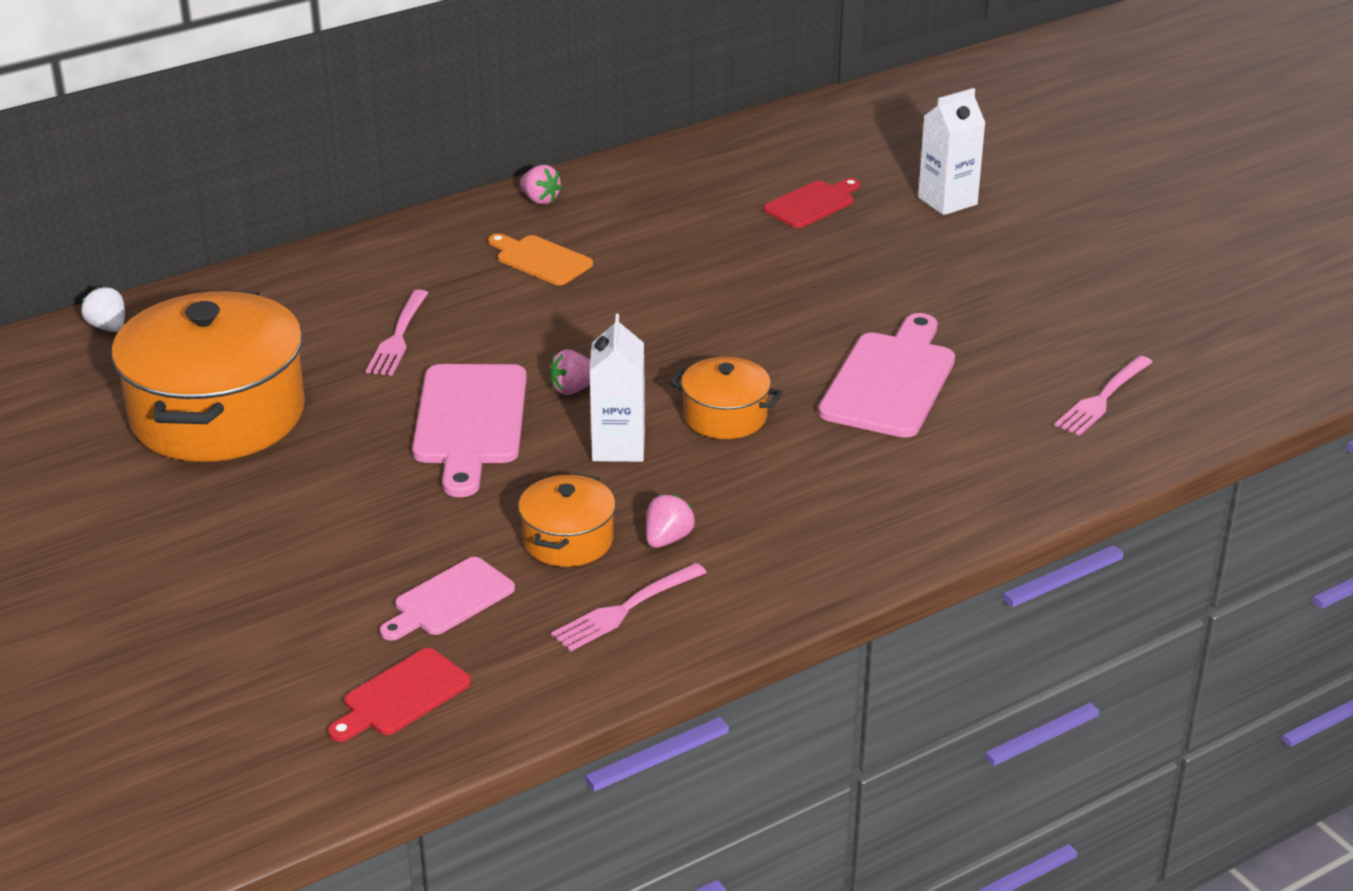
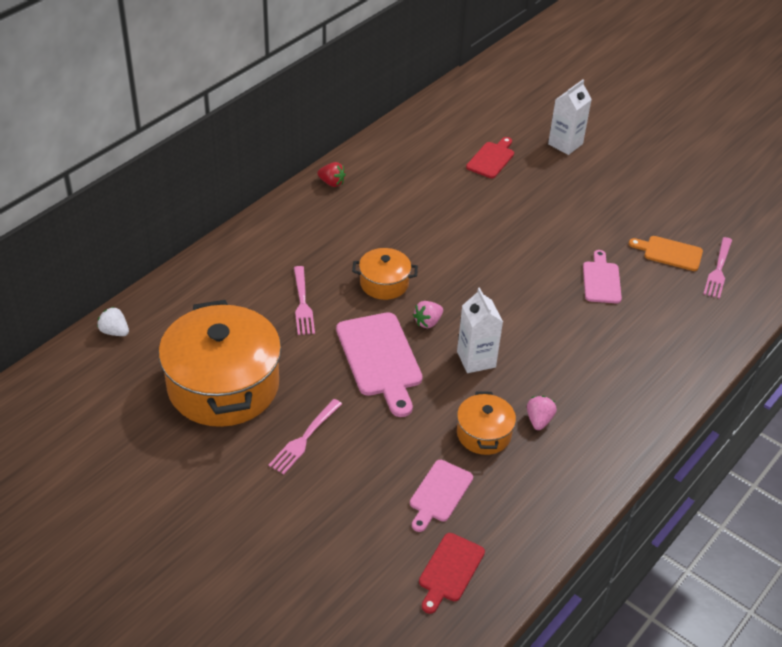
camera: 20 degrees left, 10 degrees up
(540, 200) = (332, 183): pink strawberry -> red strawberry
(541, 259) = (357, 228): orange cutting board -> orange cutting board (669, 253)
(625, 609) = (542, 476): pink fork -> pink fork (304, 438)
(725, 416) = (524, 324): orange pot -> orange pot (384, 283)
(891, 381) = (601, 280): pink cutting board -> pink cutting board, size x0.60

